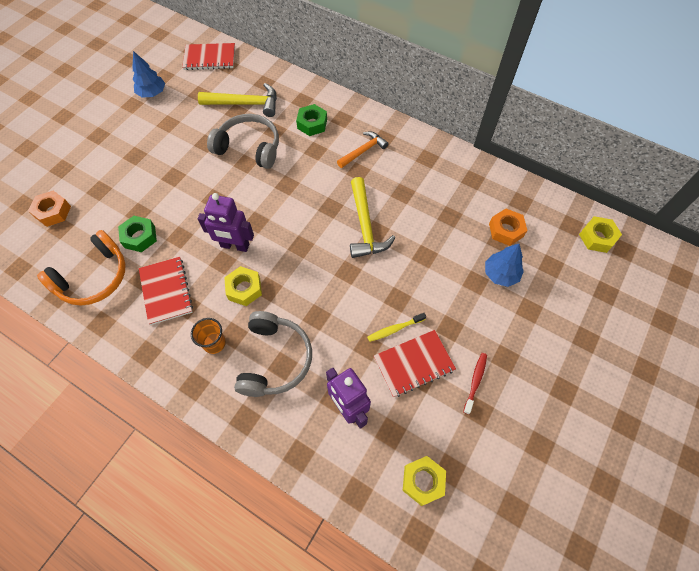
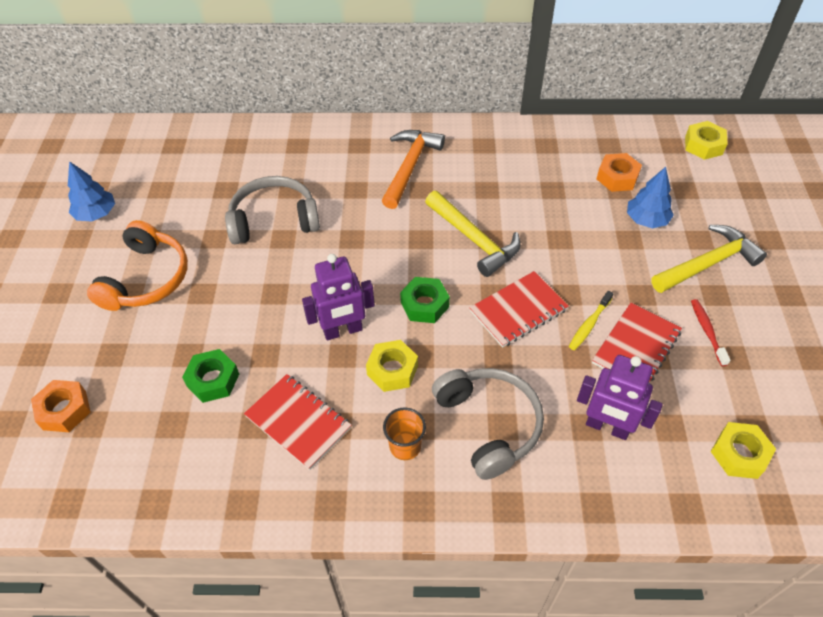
camera: 30 degrees left, 10 degrees down
(94, 277) = (188, 457): orange headphones -> orange headphones (146, 278)
(210, 58) = (143, 146): red notebook -> red notebook (518, 310)
(245, 104) = (230, 176): yellow hammer -> yellow hammer (707, 263)
(312, 124) = (329, 164): green nut -> green nut (424, 305)
(363, 151) = (410, 167): orange hammer -> orange hammer, size x1.51

